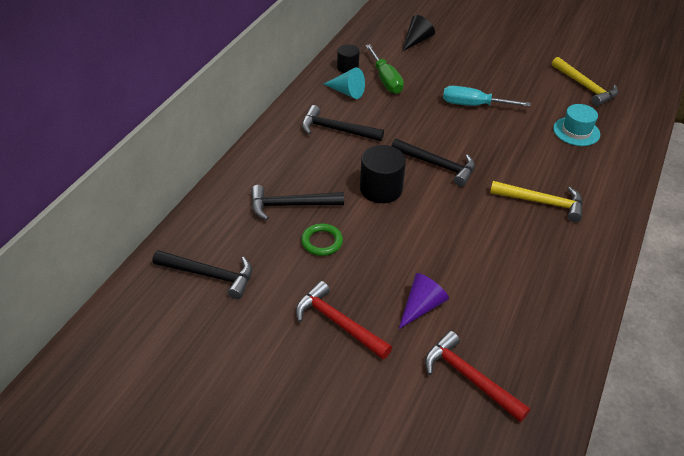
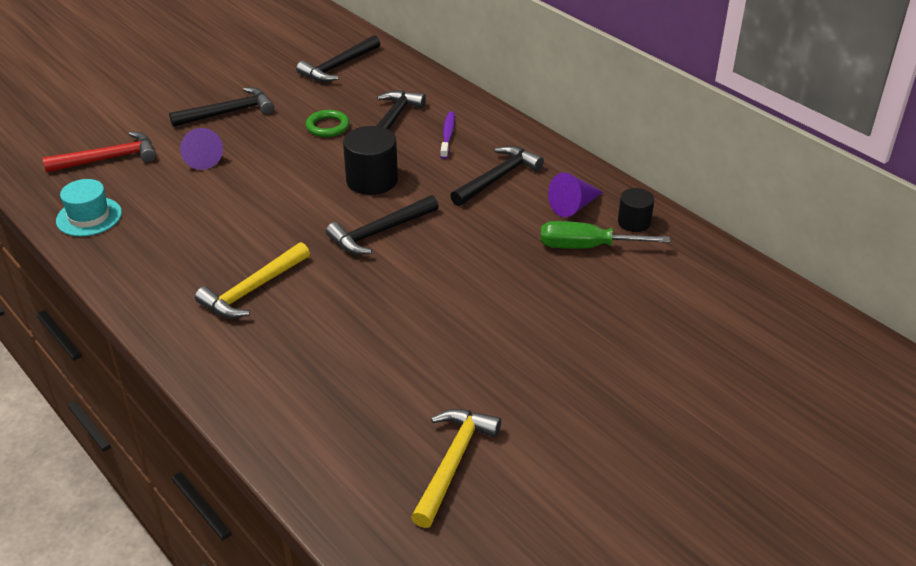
camera: 115 degrees right, 5 degrees down
(294, 168) = (447, 135): none -> purple toothbrush
(338, 323) = (228, 112): red hammer -> black hammer
(347, 92) = (574, 206): turquoise cone -> purple cone
(416, 41) = (683, 311): black cone -> none
(473, 105) = (480, 308): turquoise screwdriver -> none
(576, 131) = (353, 390): turquoise hat -> turquoise hat (89, 217)
(585, 87) = (453, 463): yellow hammer -> yellow hammer turned 120 degrees clockwise

